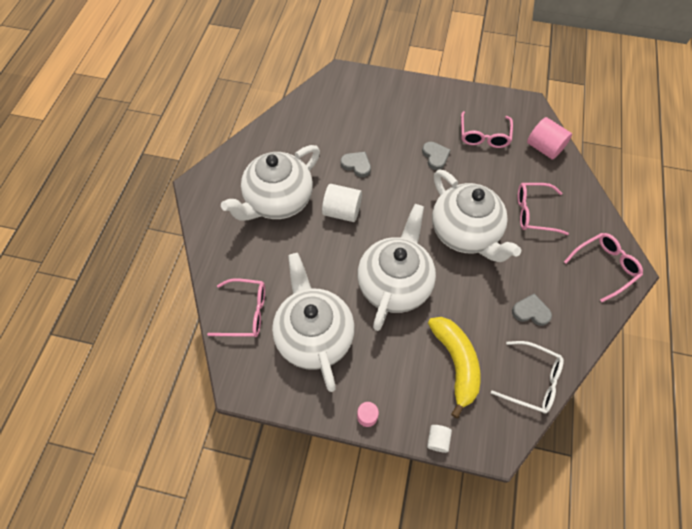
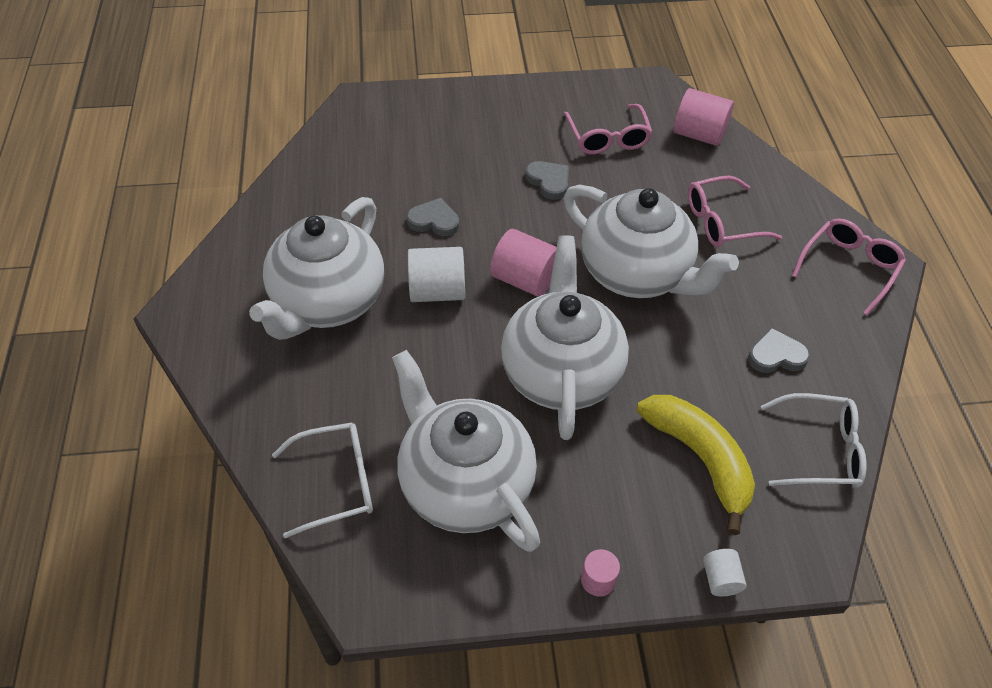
camera: 20 degrees left, 10 degrees down
(245, 312) = (335, 483): pink glasses -> white glasses
(396, 218) = (525, 279): none -> pink cylinder

